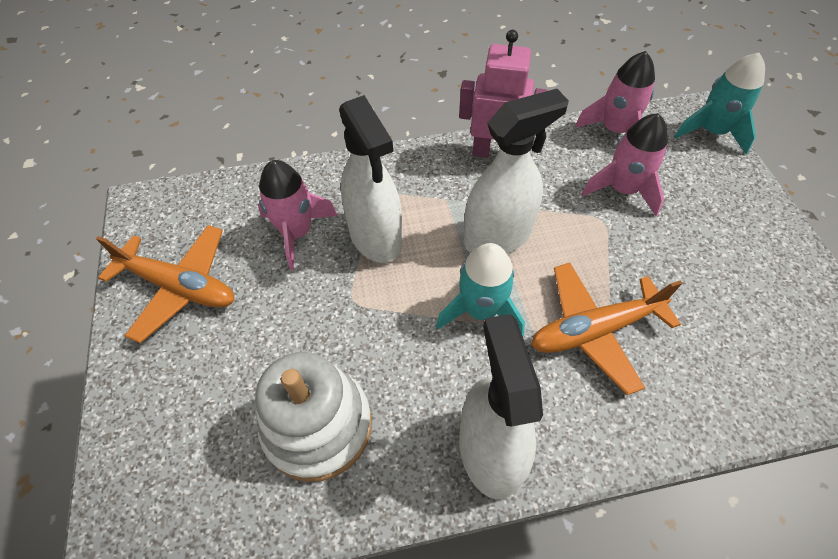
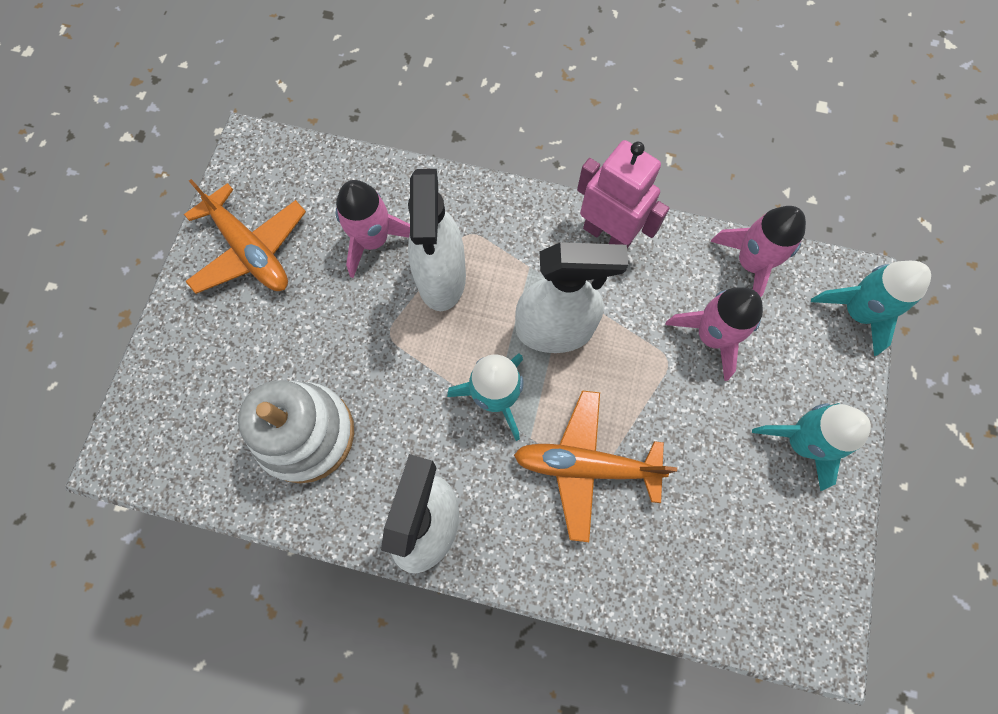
camera: 25 degrees right, 15 degrees up
(744, 234) = (801, 442): none -> turquoise rocket

